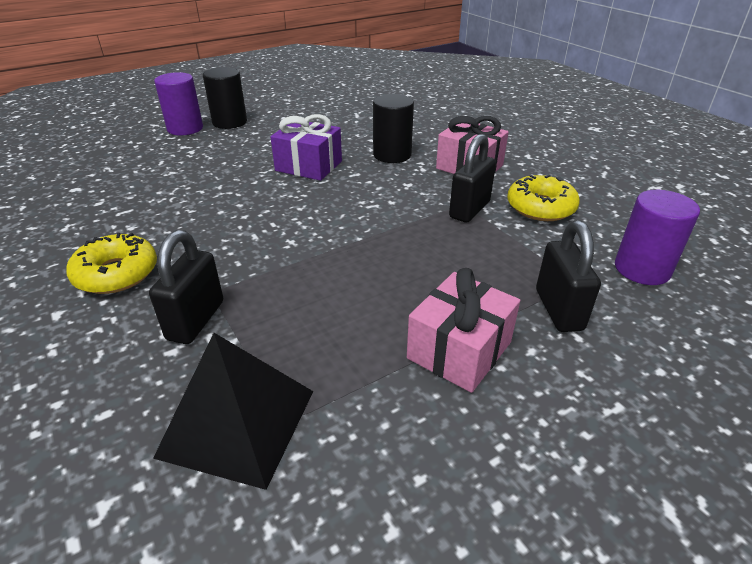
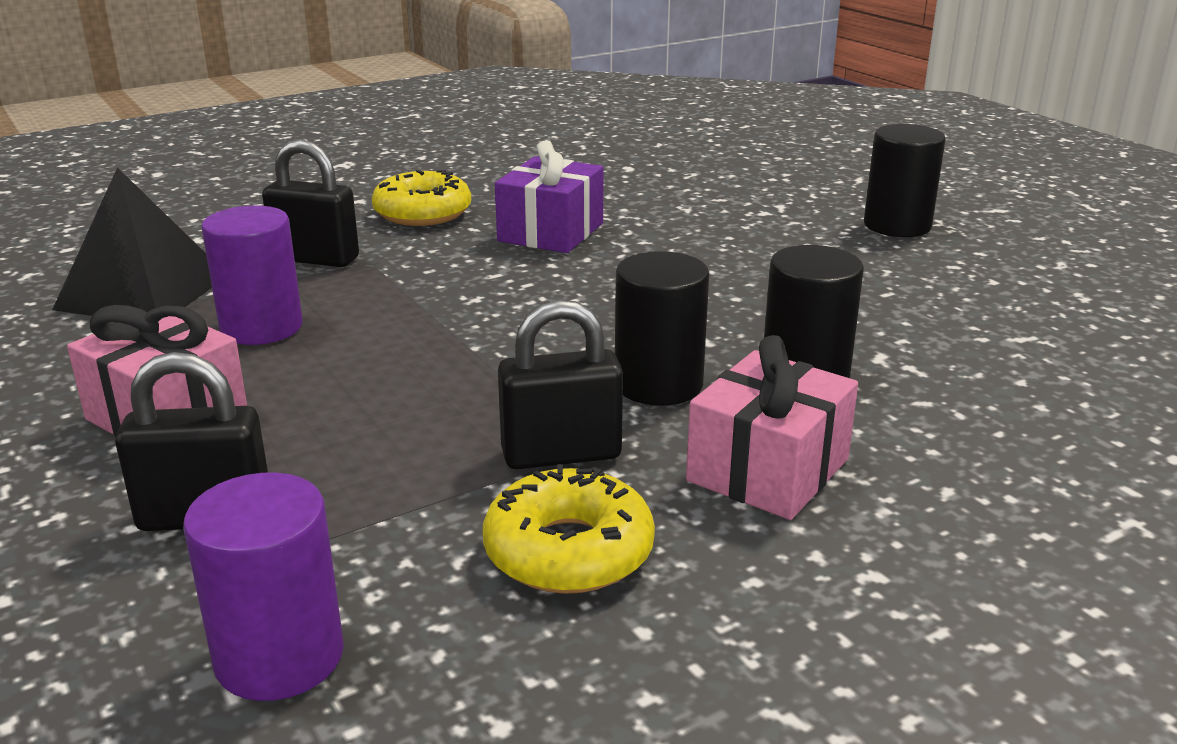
camera: 90 degrees right, 10 degrees down
(185, 129) = (850, 199): purple cylinder -> purple cylinder (261, 327)
(309, 166) = (729, 298): purple gift -> purple gift (551, 232)
(402, 186) = (658, 385): none -> black cylinder
(469, 209) = (561, 454): black padlock -> black padlock turned 45 degrees counterclockwise

